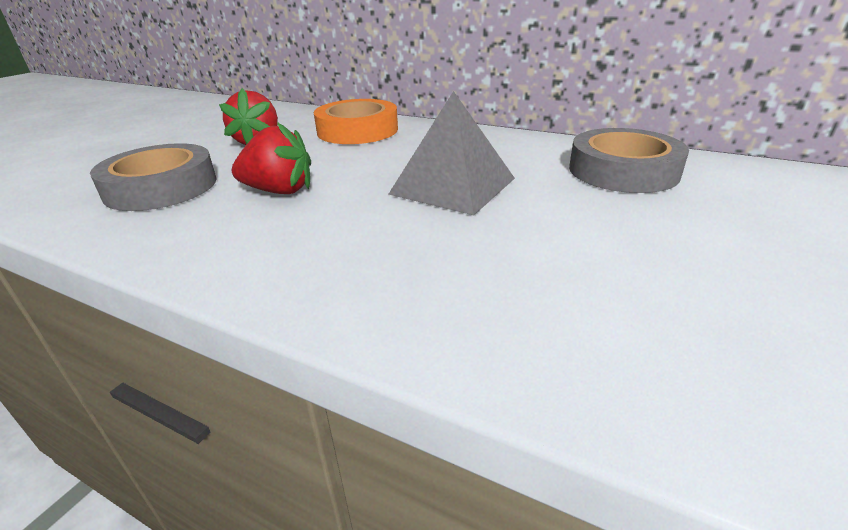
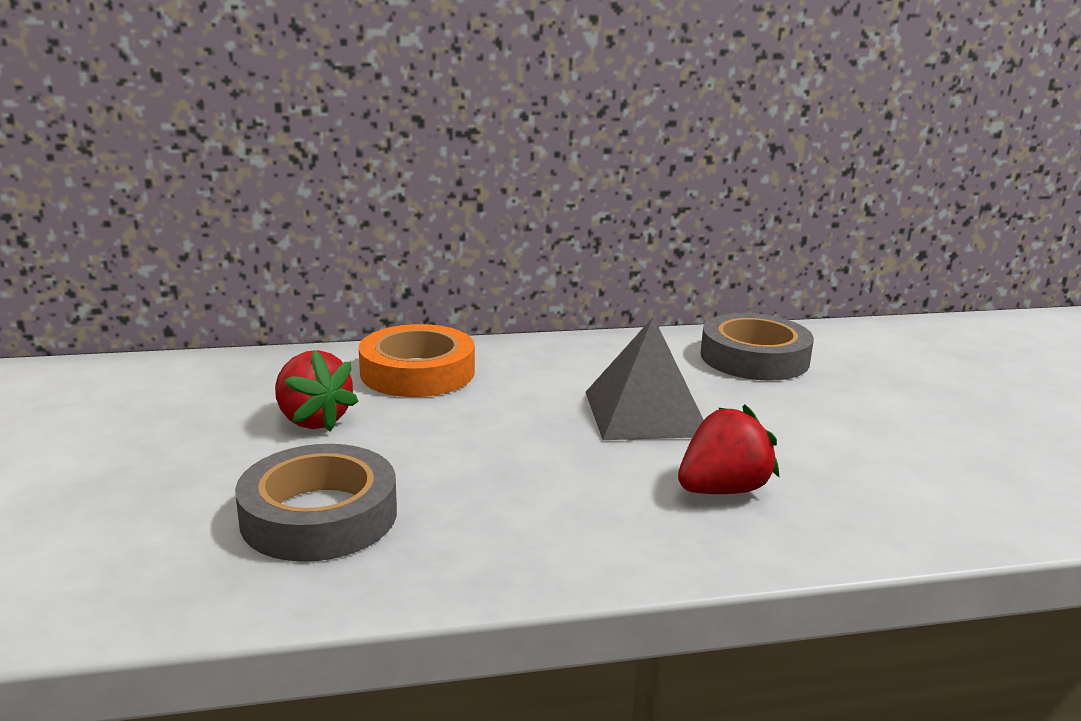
camera: 40 degrees left, 10 degrees down
(279, 191) = (483, 472): red strawberry -> red strawberry (722, 490)

